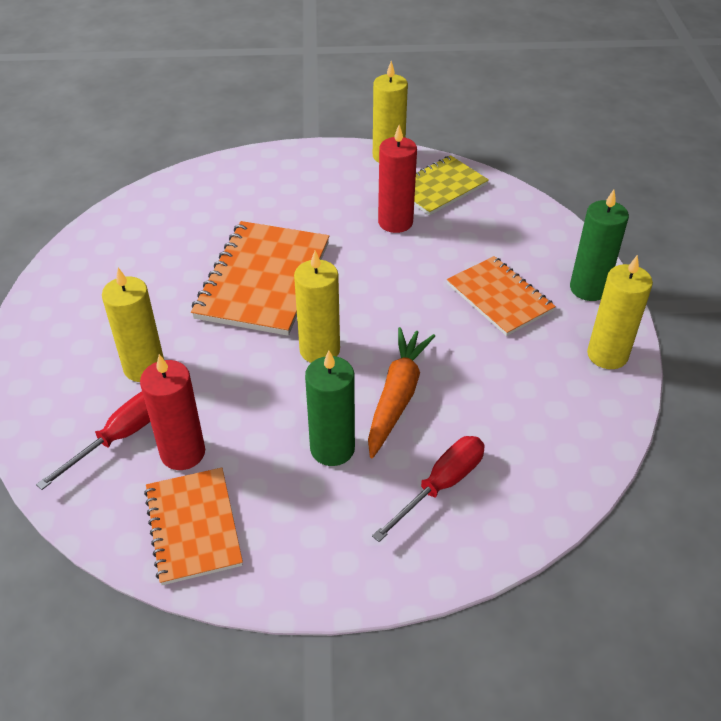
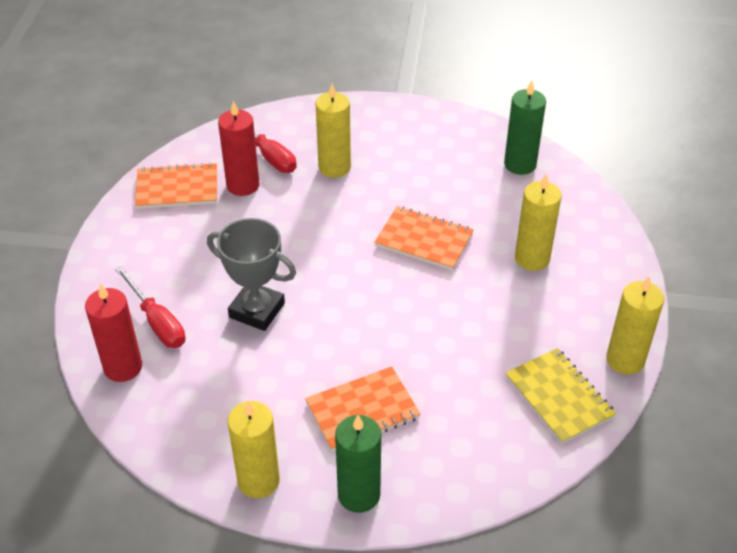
camera: 100 degrees right, 0 degrees up
(264, 280) = (424, 240): orange notebook -> orange notebook, size x0.64
(319, 350) = (325, 268): yellow candle -> yellow candle (532, 258)
(332, 448) = (217, 264): green candle -> green candle (520, 164)
(395, 222) = (498, 346): red candle -> red candle (123, 367)
(397, 396) = (257, 310): orange carrot -> grey trophy

